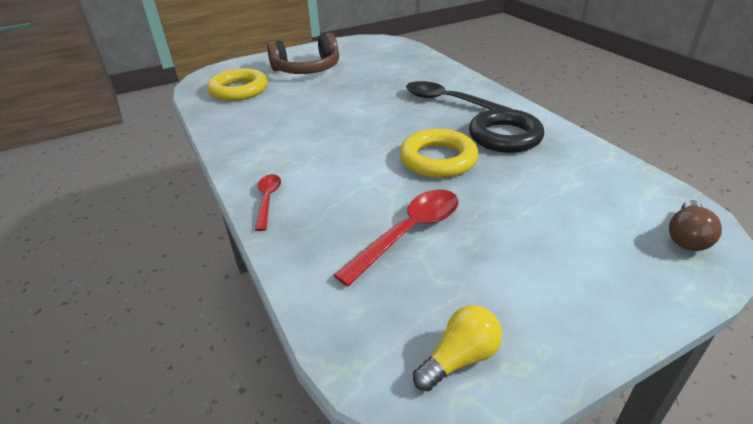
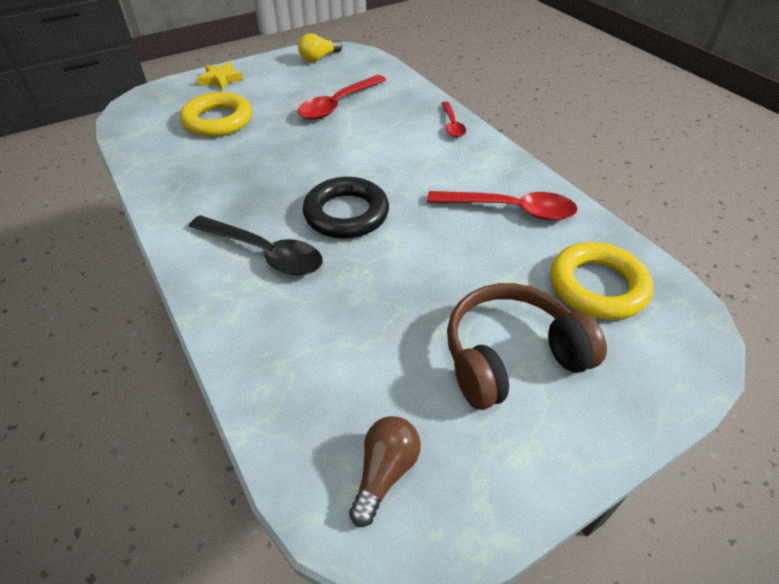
camera: 175 degrees right, 10 degrees up
(262, 124) = (510, 210): none -> red spoon
(438, 159) = (302, 161): yellow ring -> yellow ring (218, 120)
(505, 137) = (221, 189): black ring -> black ring (346, 214)
(620, 291) = (220, 79): none -> yellow star
(687, 237) = (149, 104): brown light bulb -> brown light bulb (384, 472)

